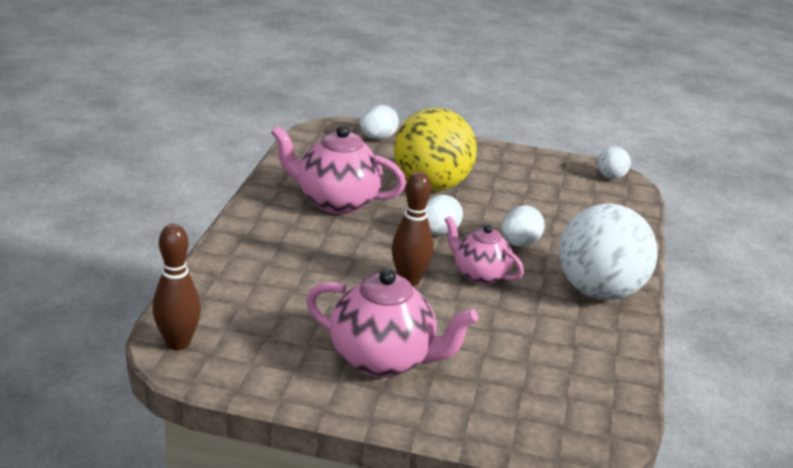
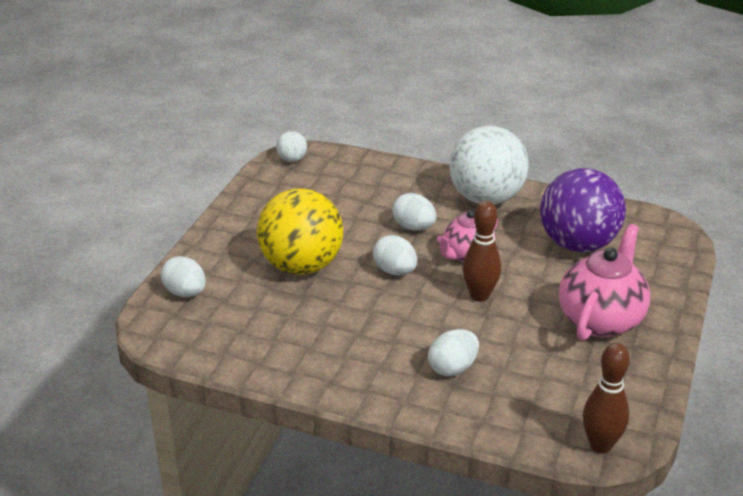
camera: 80 degrees left, 5 degrees up
(291, 261) = (452, 368): none -> white egg
(336, 202) = (333, 332): pink teapot -> none
(531, 354) = (578, 244): none -> purple ball

